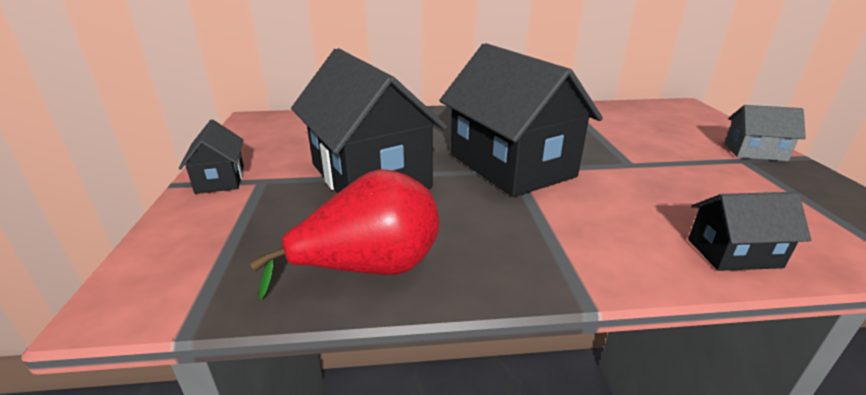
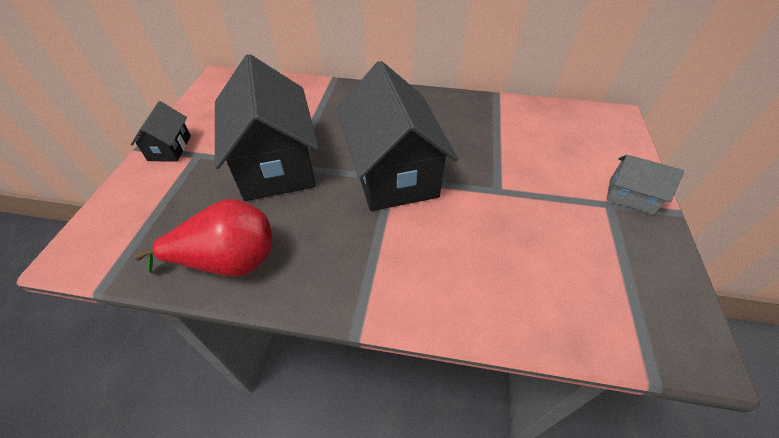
camera: 15 degrees right, 20 degrees up
(734, 253) = (504, 309): black house -> none

